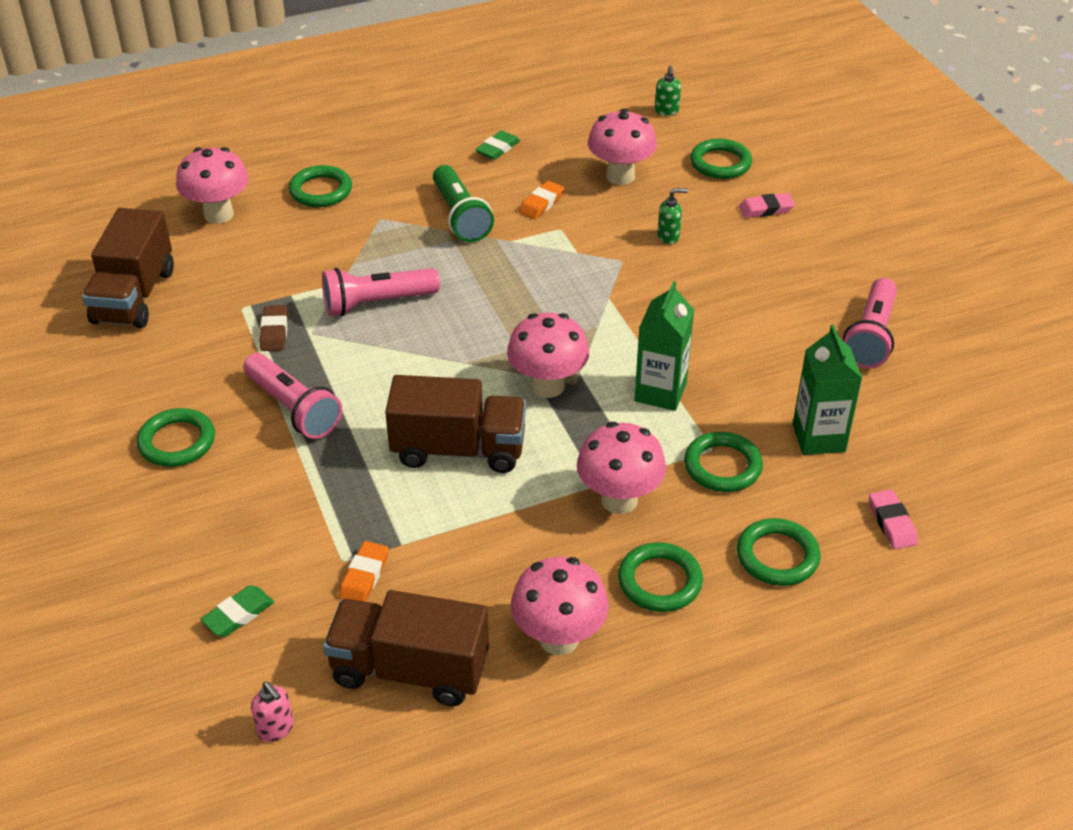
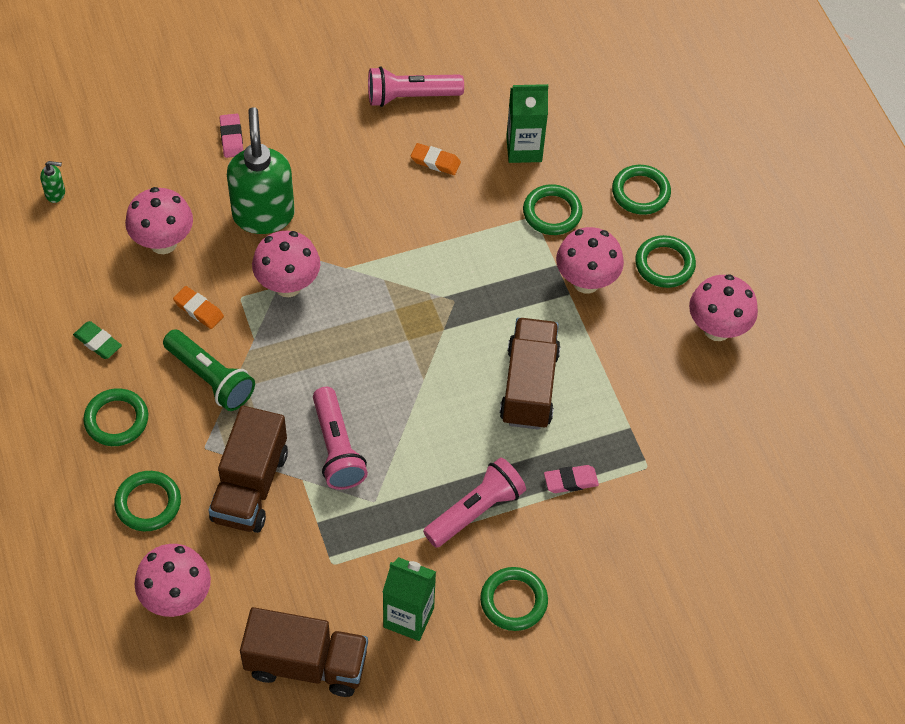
camera: 90 degrees left, 15 degrees up
(238, 614) = (701, 536): green eraser -> none
(274, 332) = (371, 532): brown eraser -> none
(276, 729) = (801, 504): pink soap dispenser -> none
(364, 576) = (663, 451): orange eraser -> orange eraser (435, 161)
(410, 669) = (747, 421): brown truck -> brown truck (250, 486)
(460, 216) = (210, 378): green flashlight -> green flashlight turned 60 degrees clockwise
(547, 386) = (457, 320): pink mushroom -> pink mushroom (288, 285)
(660, 392) = (468, 243): green carton -> green carton (408, 617)
(668, 237) = (263, 215): green soap dispenser -> green soap dispenser, size x2.49
(720, 163) = (154, 162): green ring -> green ring (116, 420)
(870, 336) = (410, 96): pink flashlight -> pink flashlight turned 150 degrees clockwise
(891, 523) = (609, 122): pink eraser -> pink eraser (570, 481)

